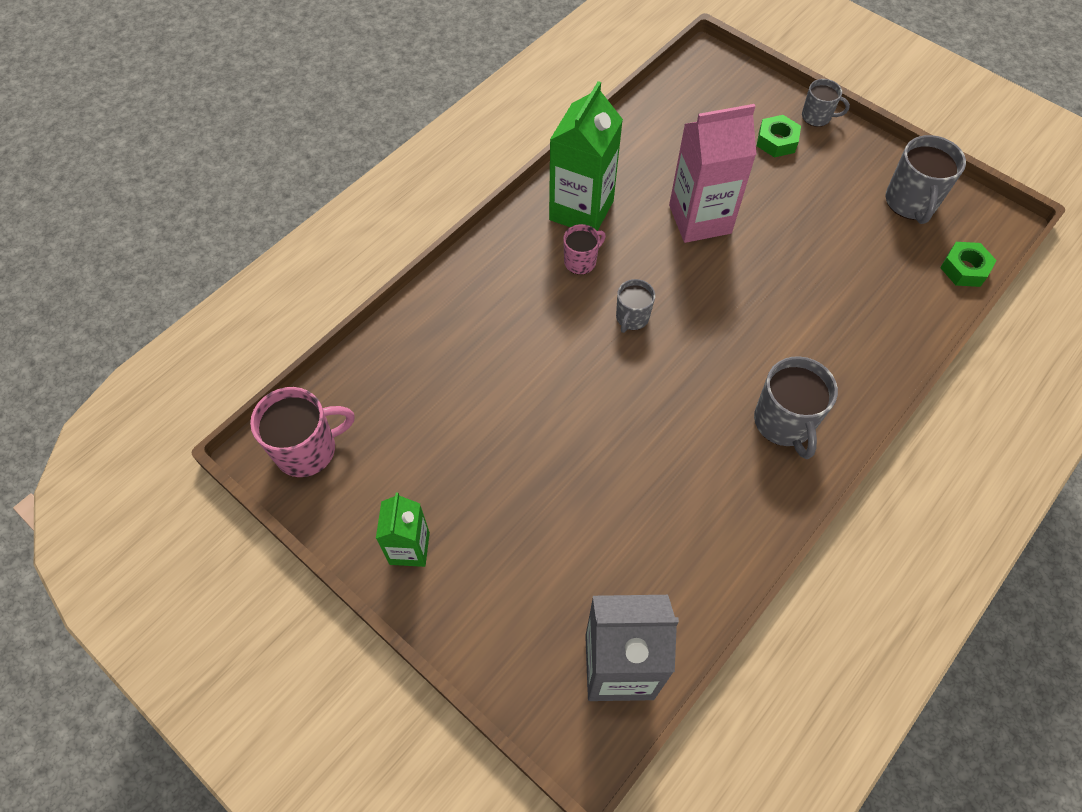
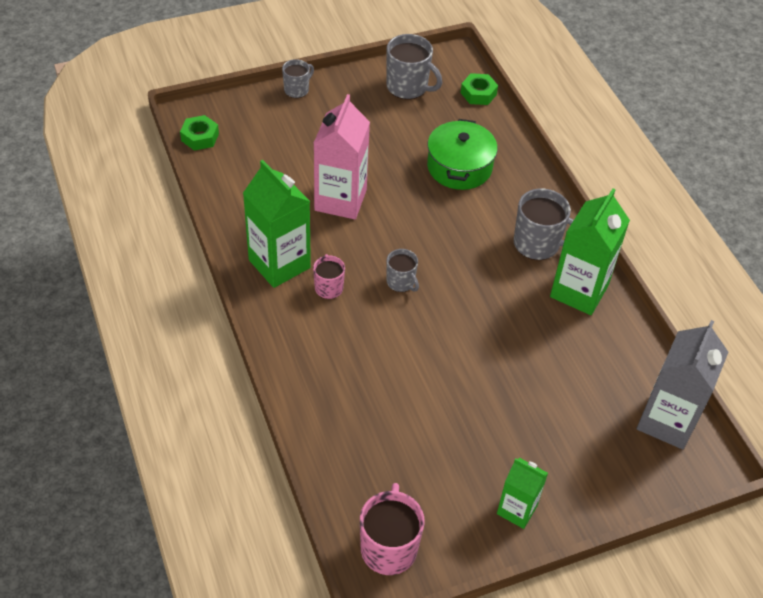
camera: 65 degrees left, 10 degrees down
(746, 494) = (579, 291): none -> green carton
(776, 141) = (302, 122): green nut -> green nut (200, 137)
(835, 299) = (459, 167): none -> green pot

